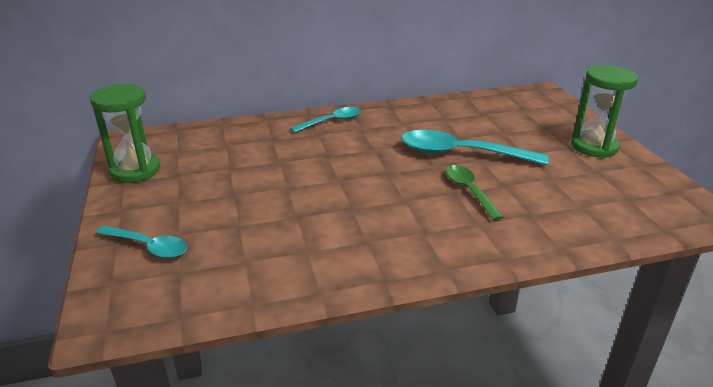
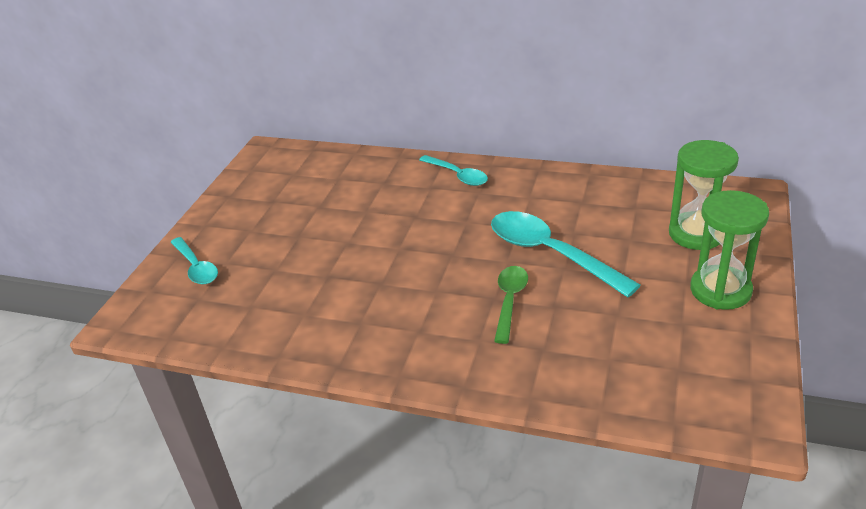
camera: 35 degrees right, 5 degrees up
(135, 170) = (245, 187): green hourglass -> green hourglass (696, 234)
(331, 121) = (458, 175): turquoise spoon -> turquoise spoon turned 45 degrees clockwise

